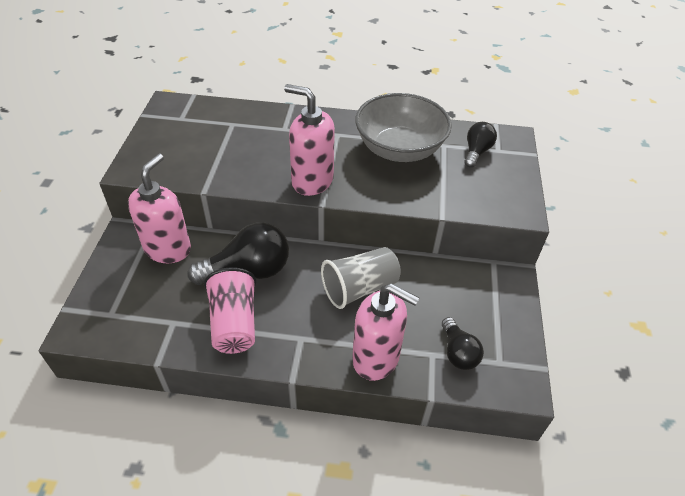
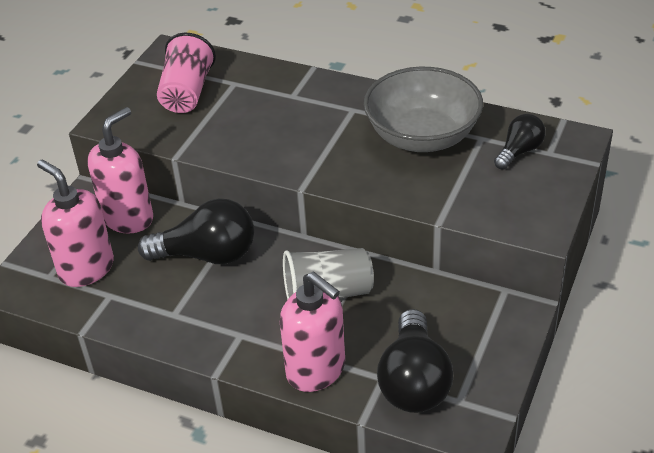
camera: 20 degrees right, 5 degrees down
(234, 323) = (174, 307): pink cup -> pink cup (187, 92)
(312, 181) = (301, 161): pink soap dispenser -> pink soap dispenser (86, 268)
(458, 352) = (414, 381): black light bulb -> black light bulb, size x1.74

